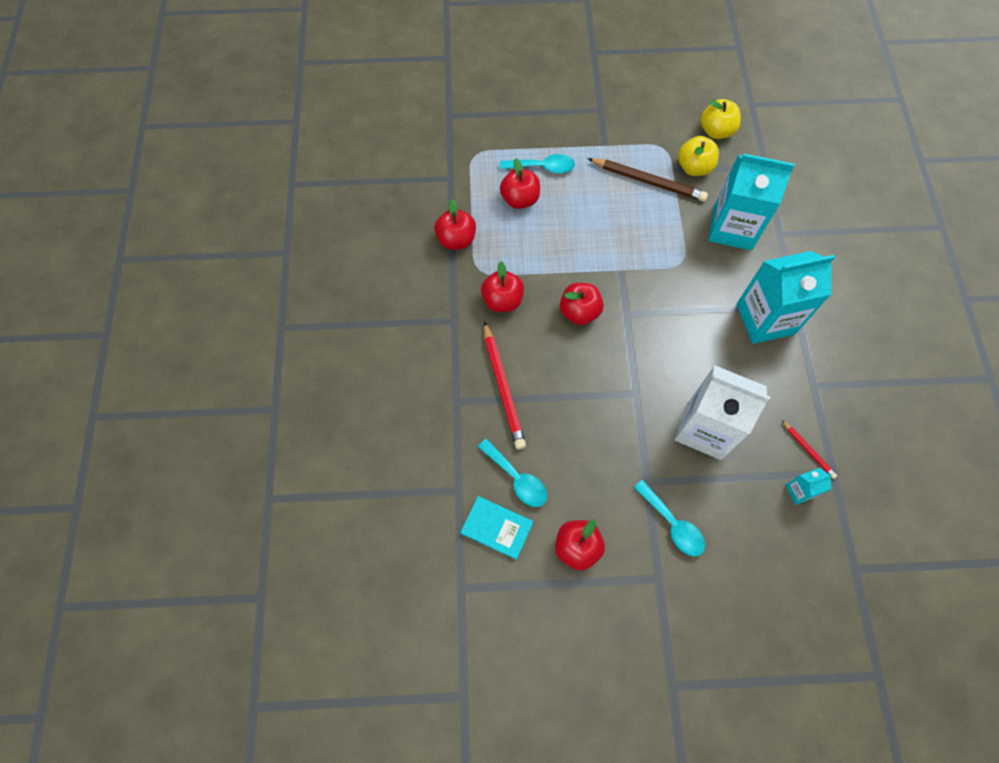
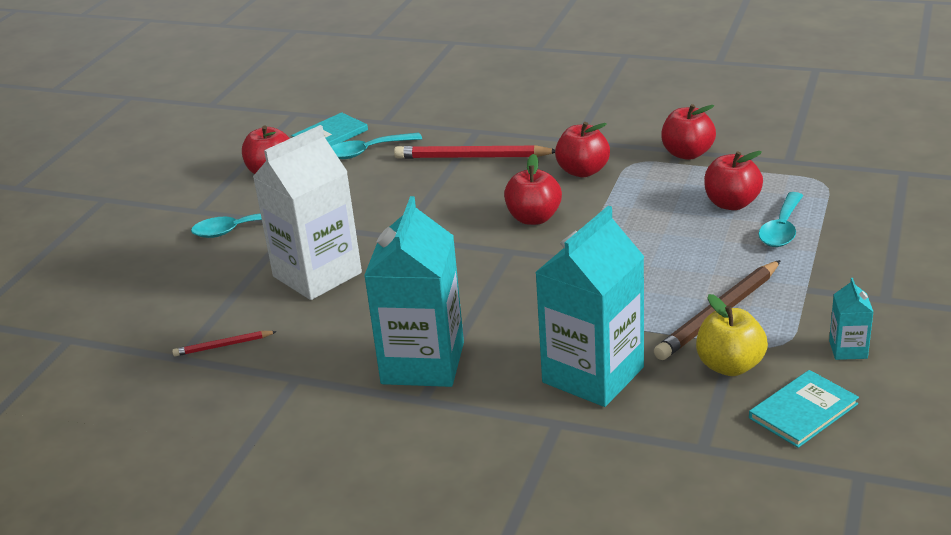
camera: 115 degrees right, 35 degrees down
(716, 131) = (803, 411): yellow apple -> turquoise book
(799, 491) = (186, 324): turquoise carton -> turquoise carton (848, 349)

